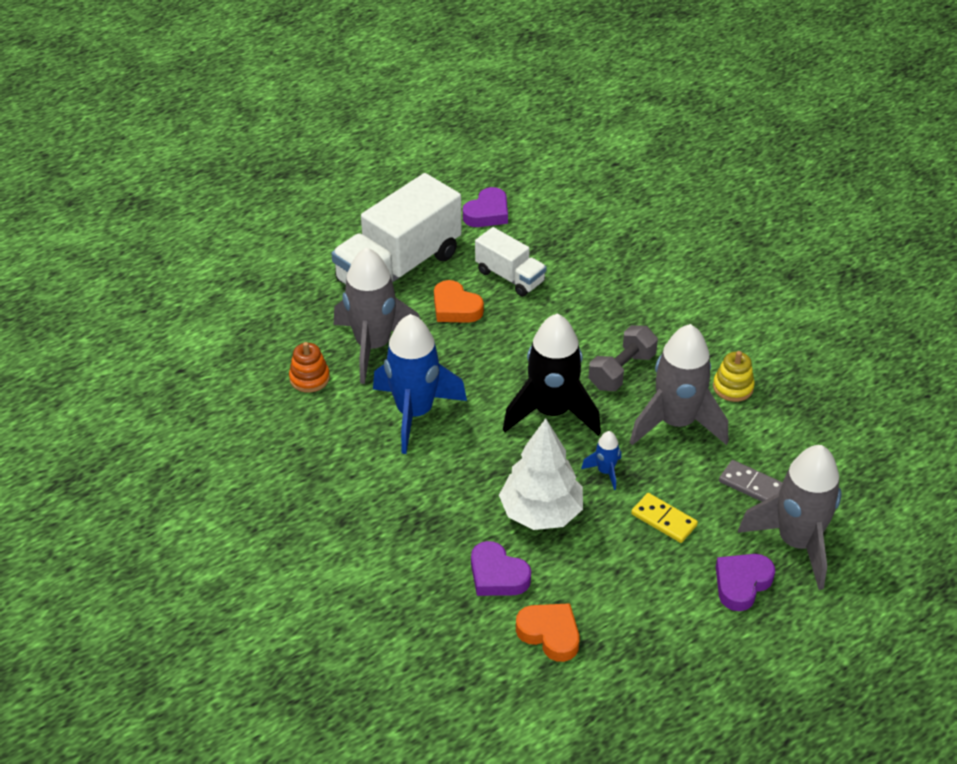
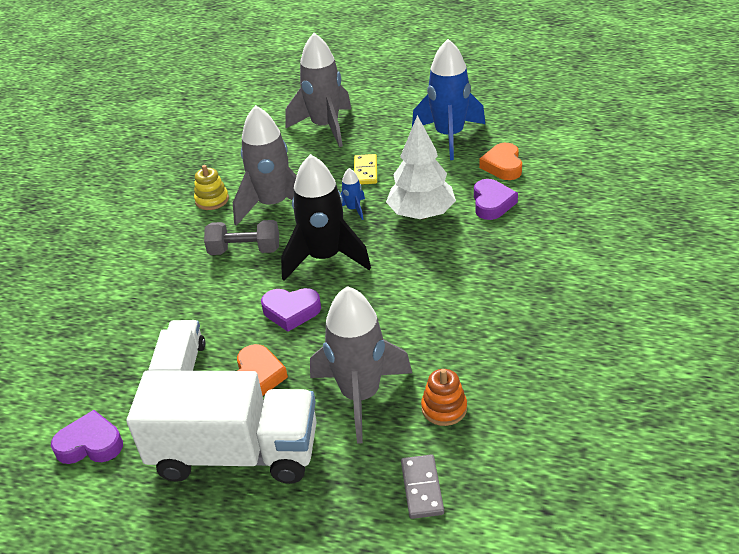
camera: 125 degrees left, 5 degrees down
(414, 413) = (406, 321): blue rocket -> blue rocket (449, 136)
(742, 584) = (379, 129): purple heart -> purple heart (291, 311)
(751, 485) = (297, 157): grey domino -> grey domino (422, 488)

